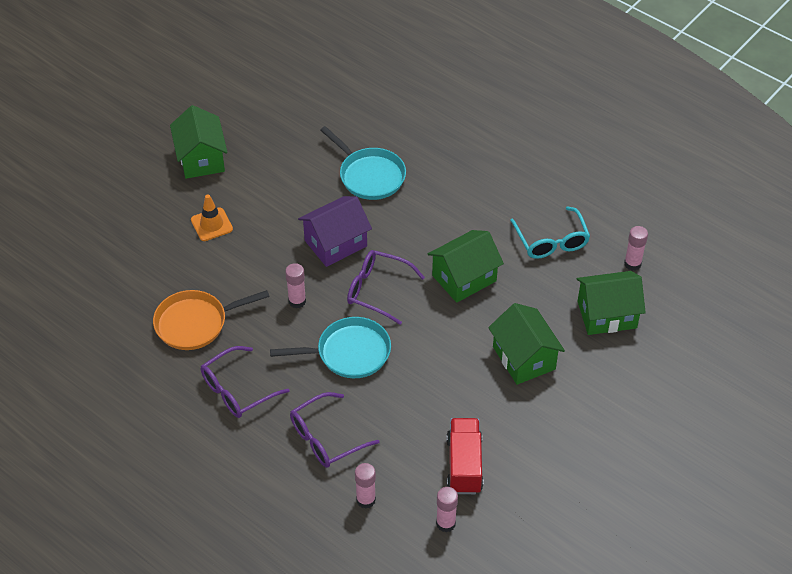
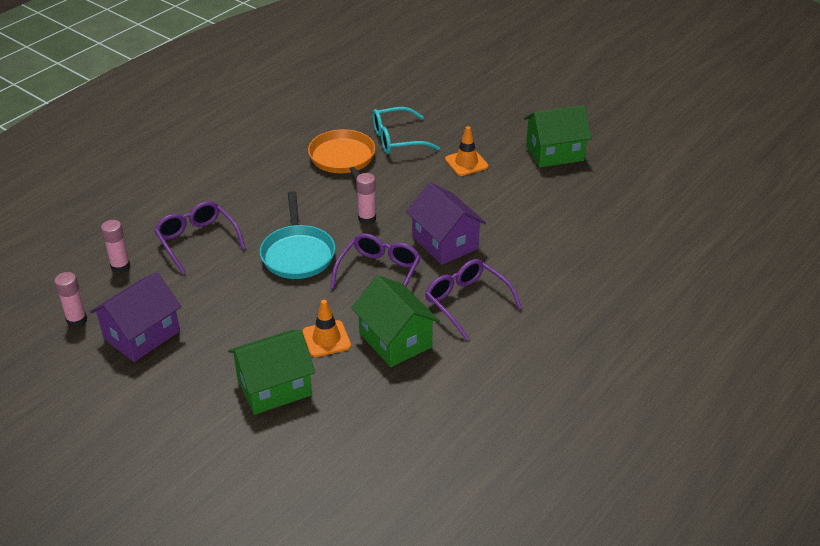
camera: 90 degrees right, 10 degrees down
(237, 390) = (262, 186): purple glasses -> purple glasses (466, 302)
(369, 175) = (547, 266): turquoise pan -> none
(464, 325) = (326, 339): none -> orange traffic cone
(464, 465) = (141, 335): red truck -> purple house
(551, 241) = (455, 421): turquoise glasses -> turquoise glasses (397, 139)
(607, 315) = (332, 470): green house -> none
(632, 264) = (418, 504): pink glue stick -> none

